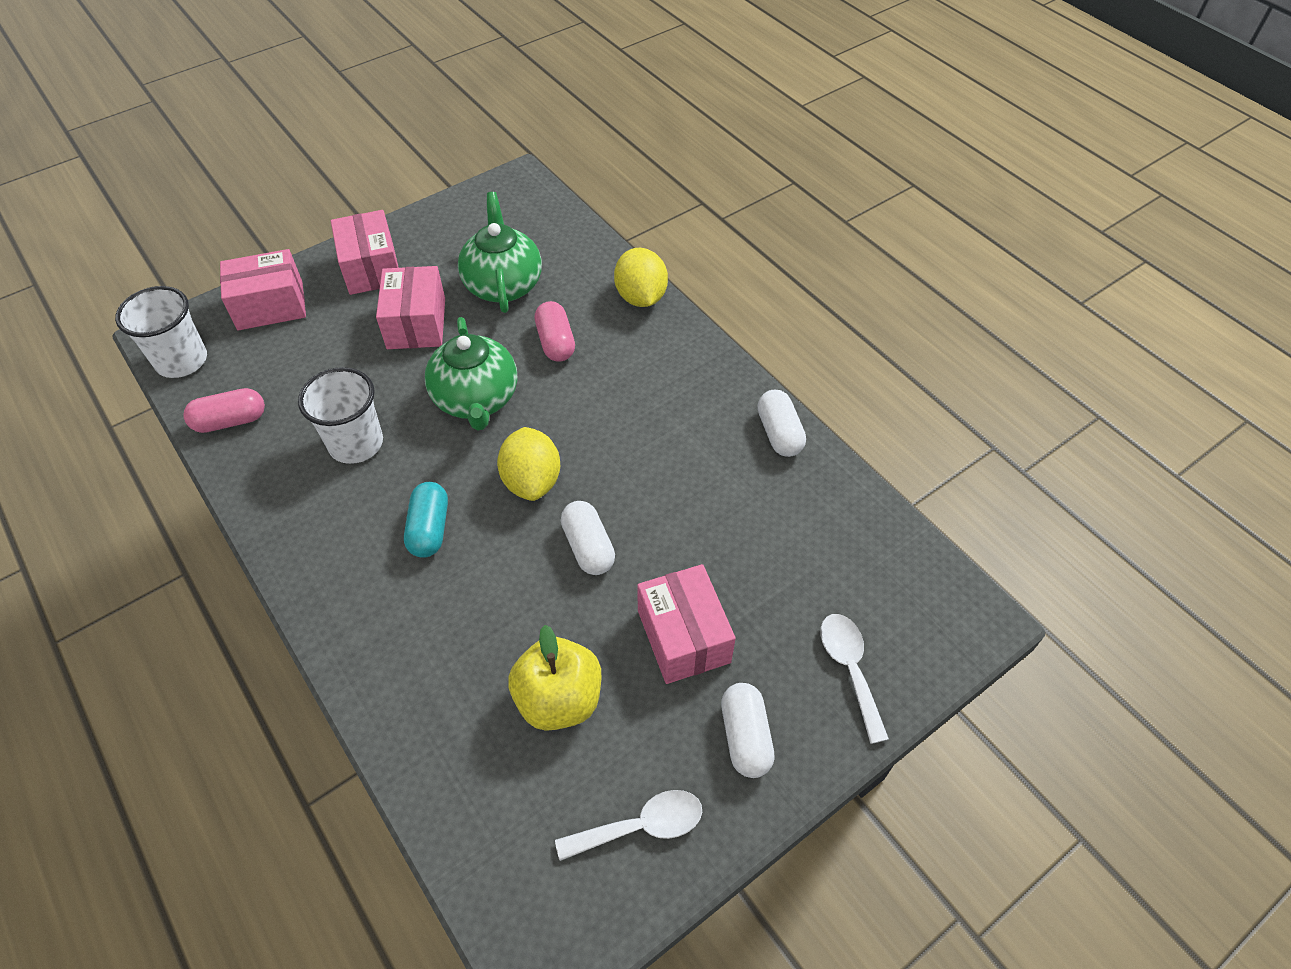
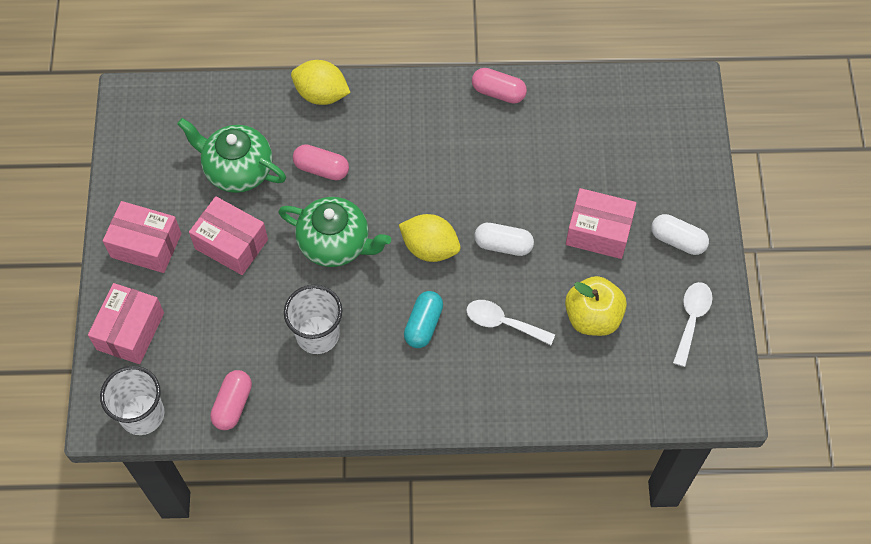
camera: 55 degrees left, 10 degrees up
(429, 529) = (423, 324): turquoise capsule -> turquoise capsule turned 75 degrees clockwise
(779, 433) = (498, 92): white capsule -> pink capsule
(849, 669) = (674, 166): white spoon -> white spoon (502, 323)

